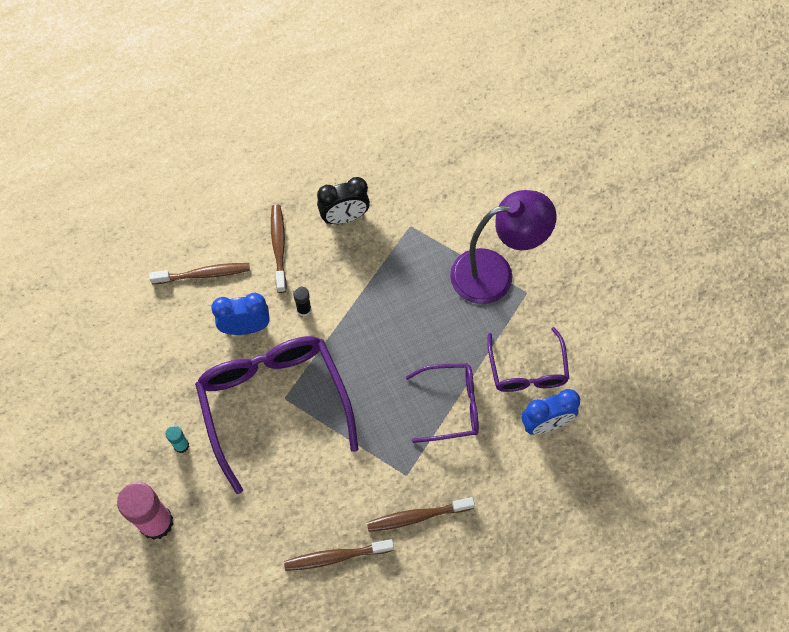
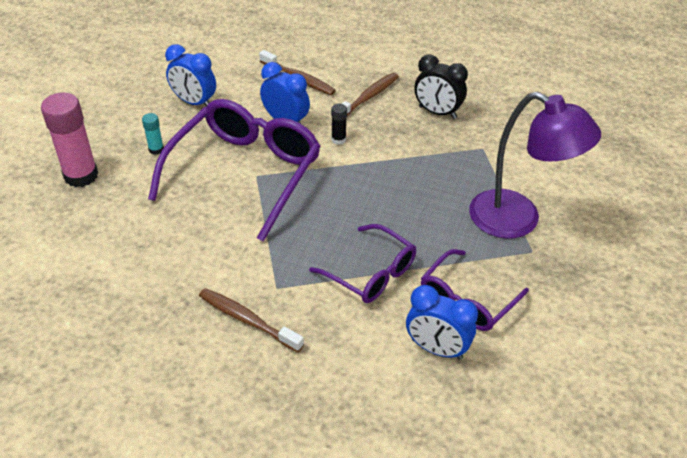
camera: 45 degrees right, 20 degrees down
(151, 374) = (194, 102): none -> blue clock
(335, 557) = (155, 292): brown toothbrush -> none

